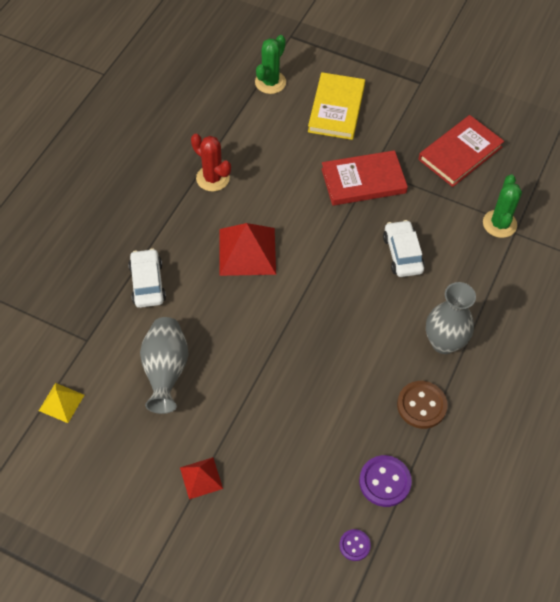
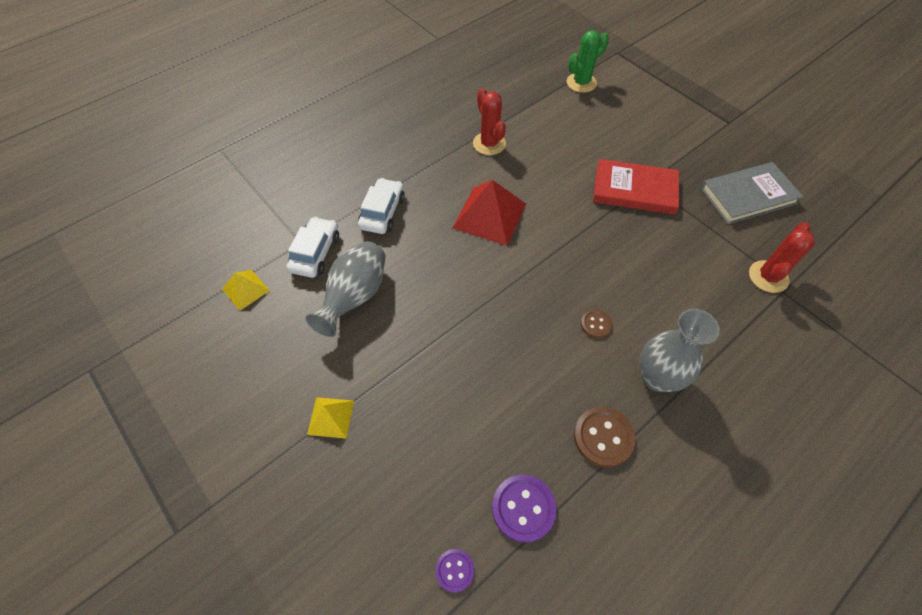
camera: 25 degrees right, 0 degrees up
(201, 478) = (331, 417): red pyramid -> yellow pyramid
(336, 109) = (634, 121): yellow book -> none
(380, 317) = (596, 324): none -> brown button
(402, 254) = (647, 270): white car -> white car (315, 253)
(460, 153) = (748, 196): red book -> grey book
(499, 224) = (768, 277): green cactus -> red cactus

